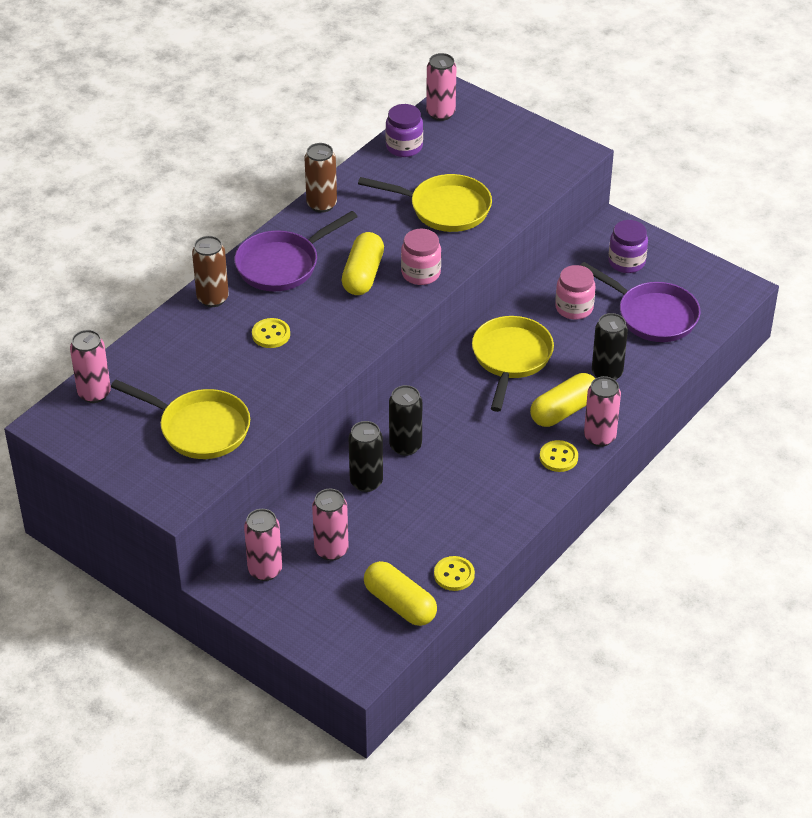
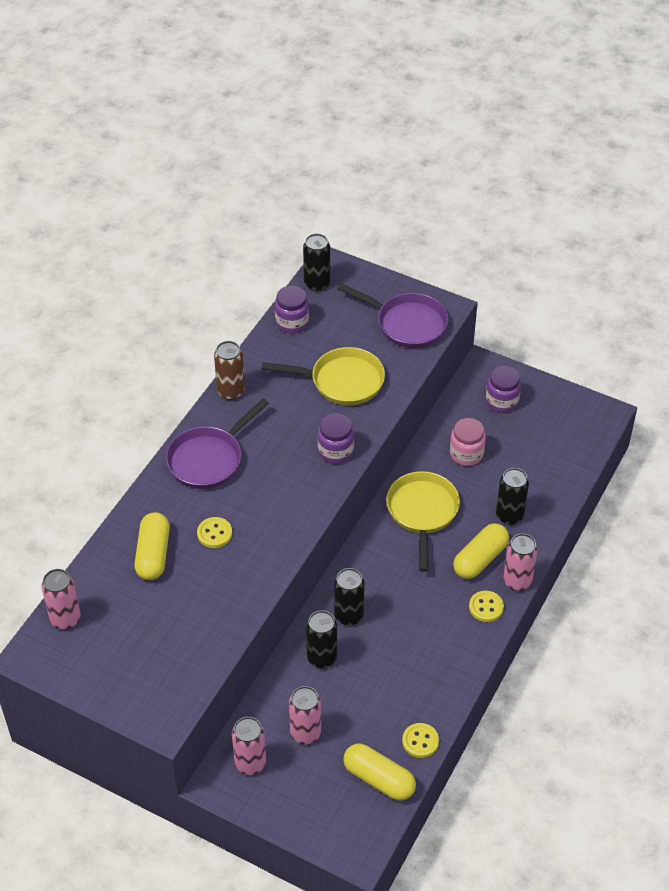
camera: 10 degrees left, 5 degrees up
(199, 428) = (170, 642): yellow pan -> none
(212, 298) = (153, 503): brown can -> none
(363, 275) = (284, 460): yellow capsule -> yellow capsule (153, 554)
(421, 273) = (335, 451): pink jar -> purple jar
(440, 113) = (317, 284): pink can -> black can
(652, 315) = (536, 451): purple pan -> purple pan (407, 324)

